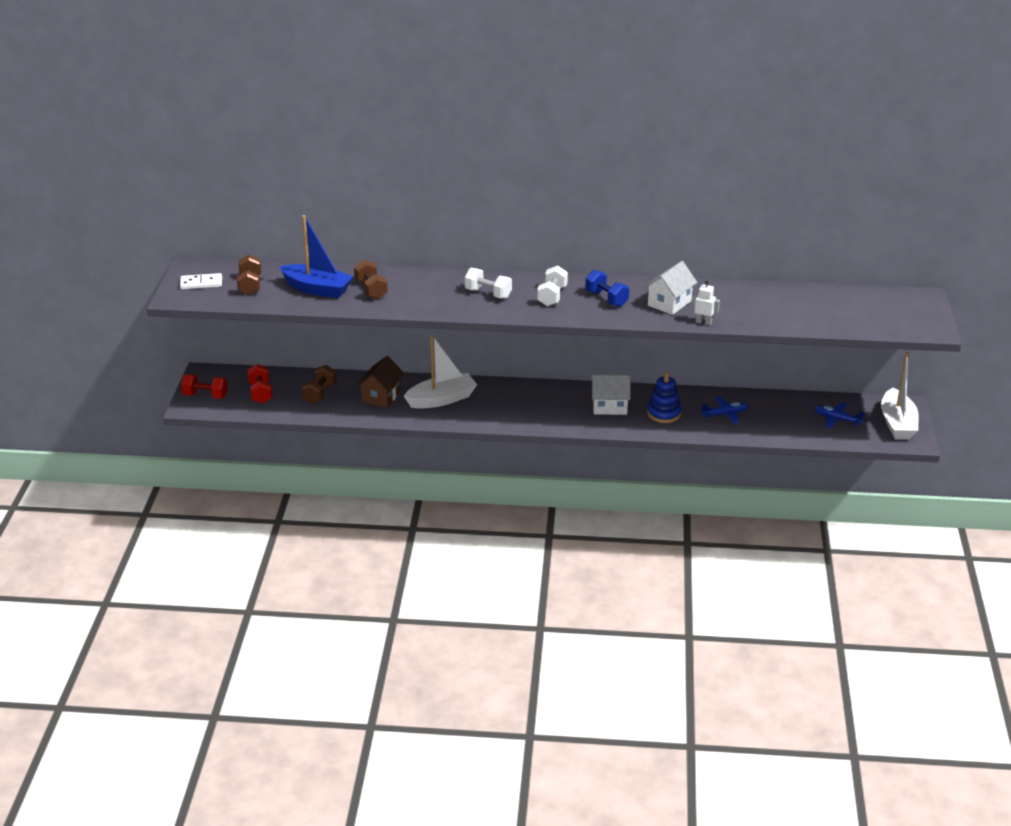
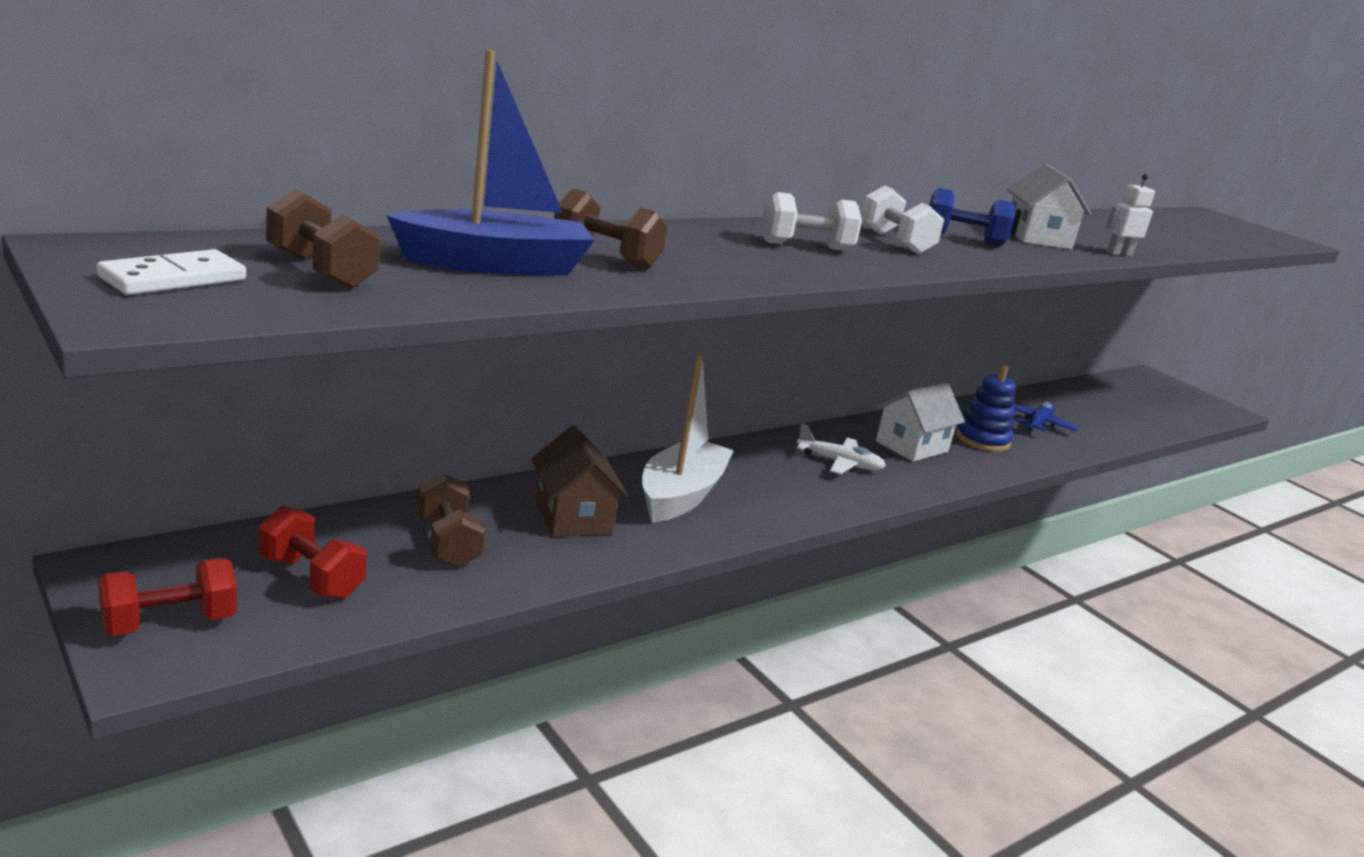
camera: 45 degrees left, 10 degrees down
(549, 405) = (840, 463): none -> white plane
(837, 419) = (1133, 404): blue plane -> none
(897, 423) = (1182, 396): white boat -> none

